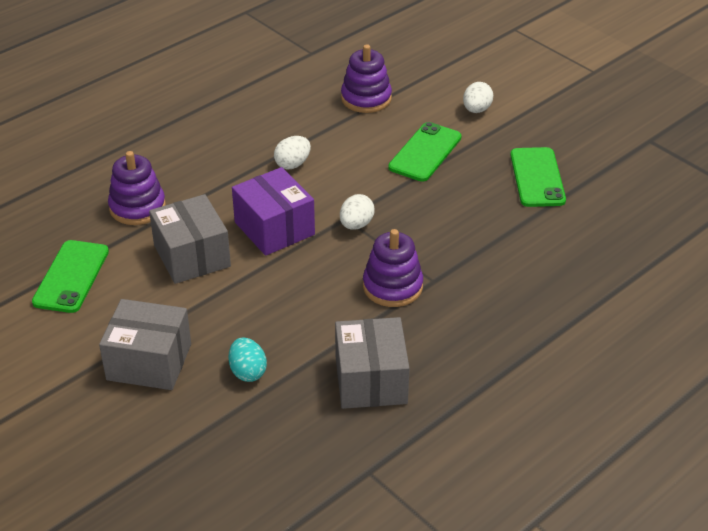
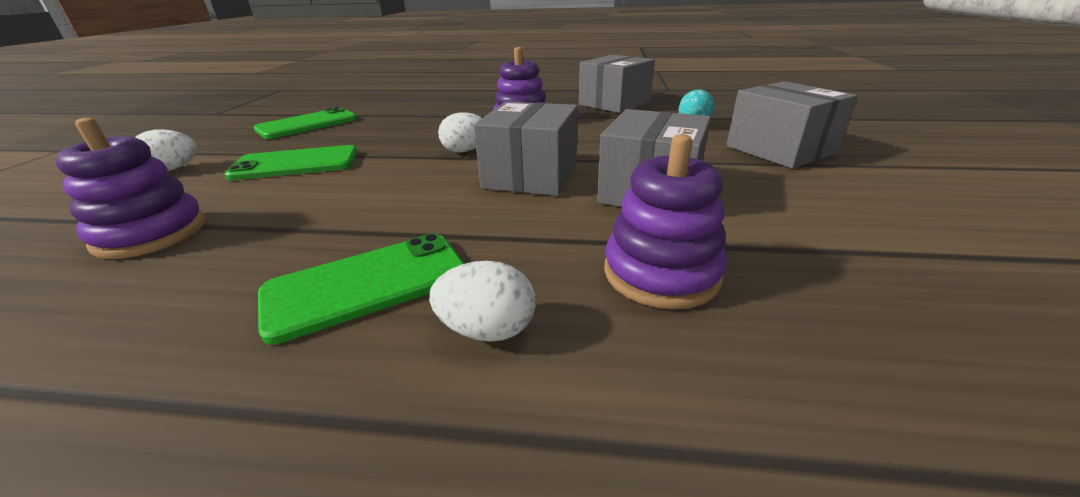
camera: 130 degrees left, 10 degrees down
(71, 277) = (849, 237): green phone -> green phone (367, 284)
(274, 228) = (530, 175): purple box -> grey box
(292, 164) = (393, 214): white egg -> white egg (487, 330)

